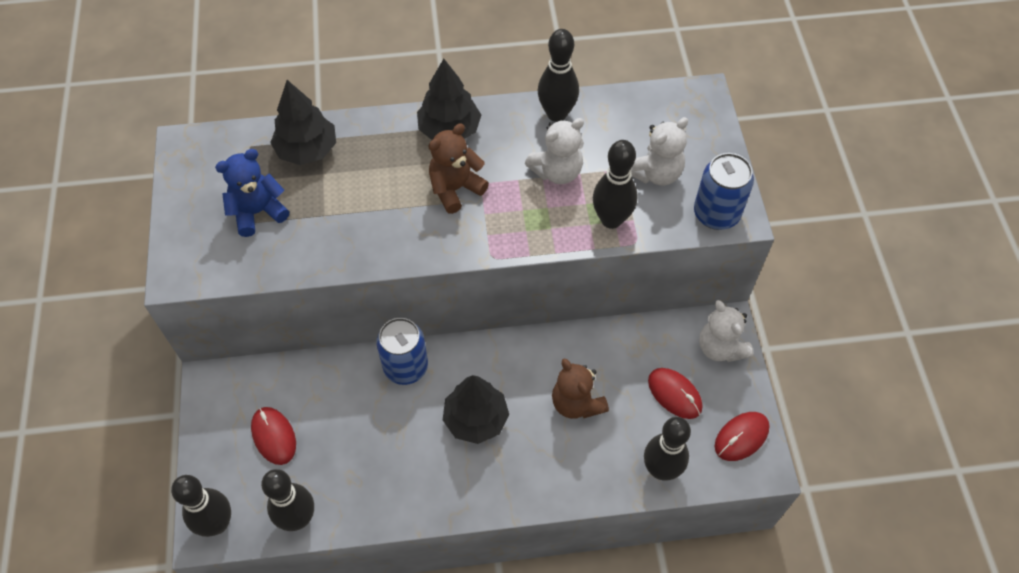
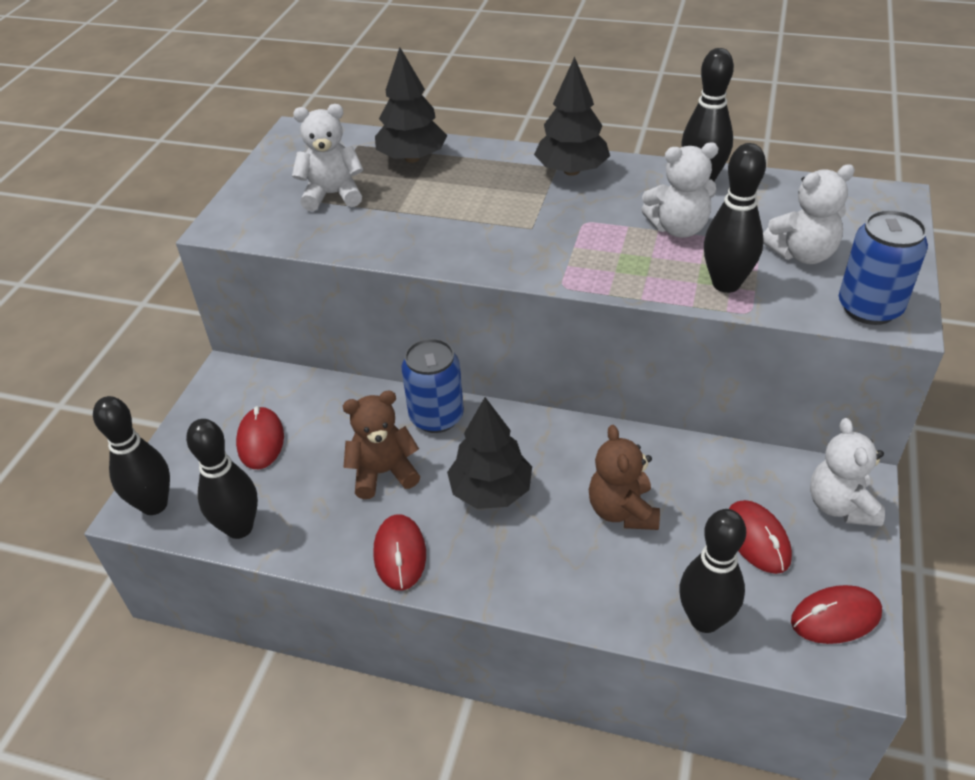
camera: 25 degrees right, 15 degrees down
(258, 212) = (333, 195): blue teddy bear -> white teddy bear
(432, 496) = (400, 554): none -> red mouse
(455, 189) = (552, 219): brown teddy bear -> brown teddy bear (383, 473)

